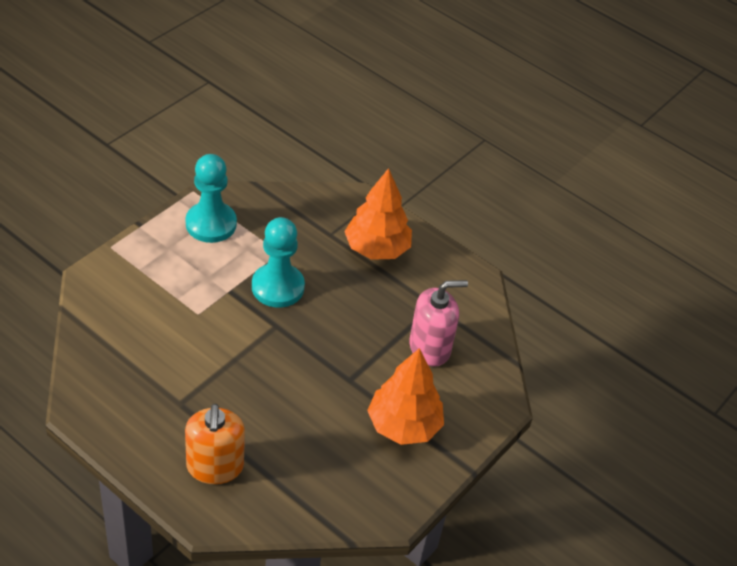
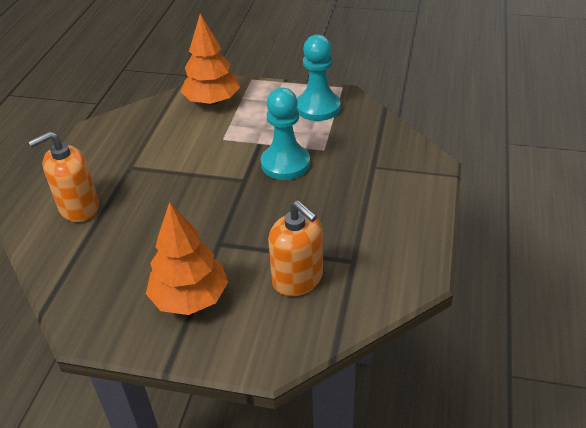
camera: 70 degrees right, 5 degrees down
(376, 249) = (385, 198): orange tree -> orange tree (212, 101)
(430, 348) = (298, 279): pink soap dispenser -> orange soap dispenser

